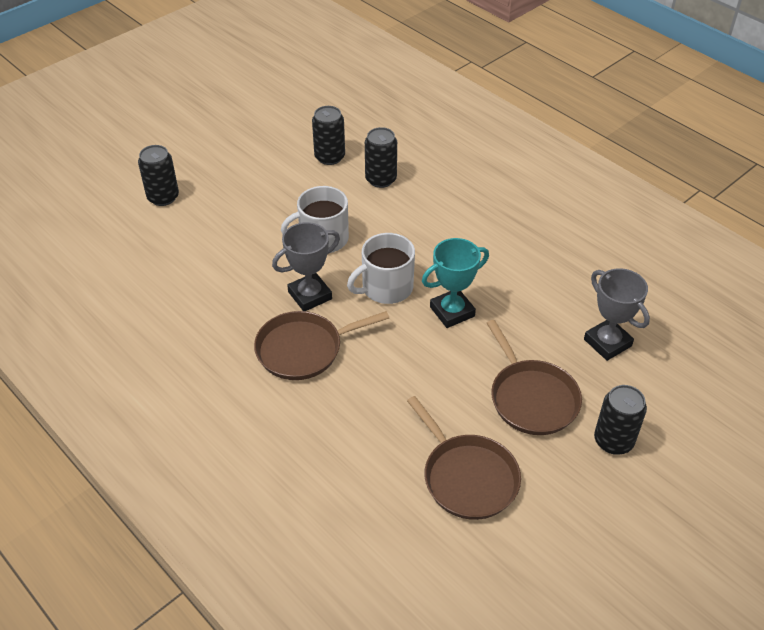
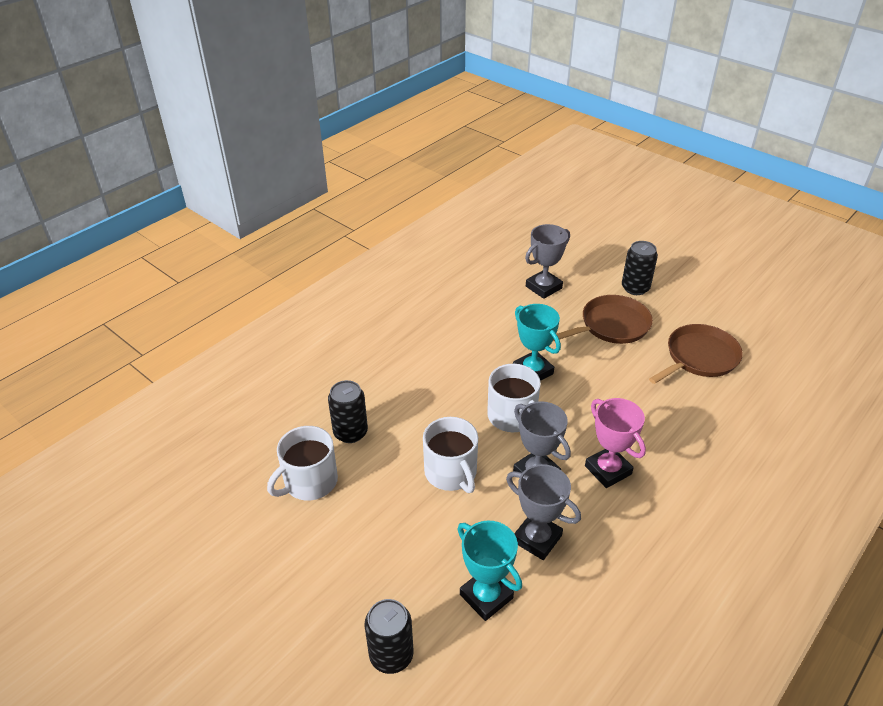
camera: 95 degrees left, 5 degrees down
(193, 249) = (486, 596): none -> turquoise trophy
(238, 286) = (537, 538): none -> grey trophy
(303, 349) = (608, 470): brown pan -> pink trophy
(329, 157) = (309, 481): black can -> white mug

